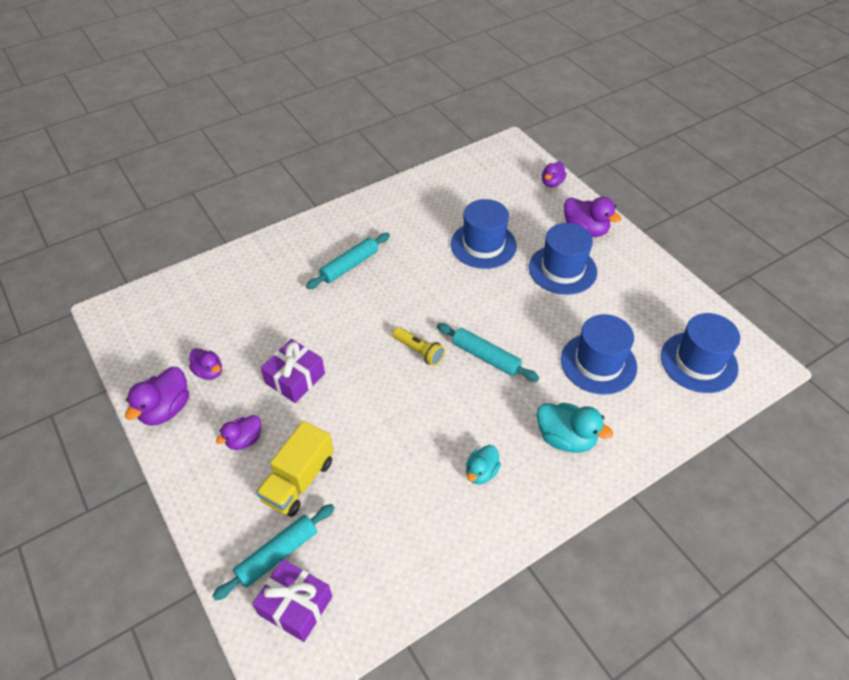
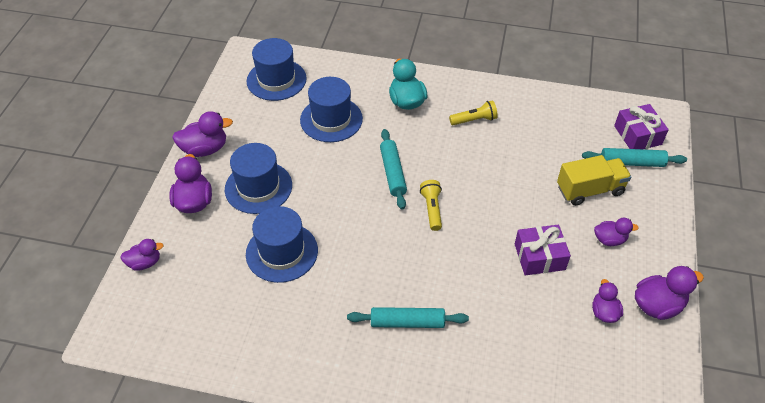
camera: 135 degrees left, 0 degrees up
(481, 472) = (474, 120): turquoise duck -> yellow flashlight
(641, 264) = (205, 149): none -> purple duck

